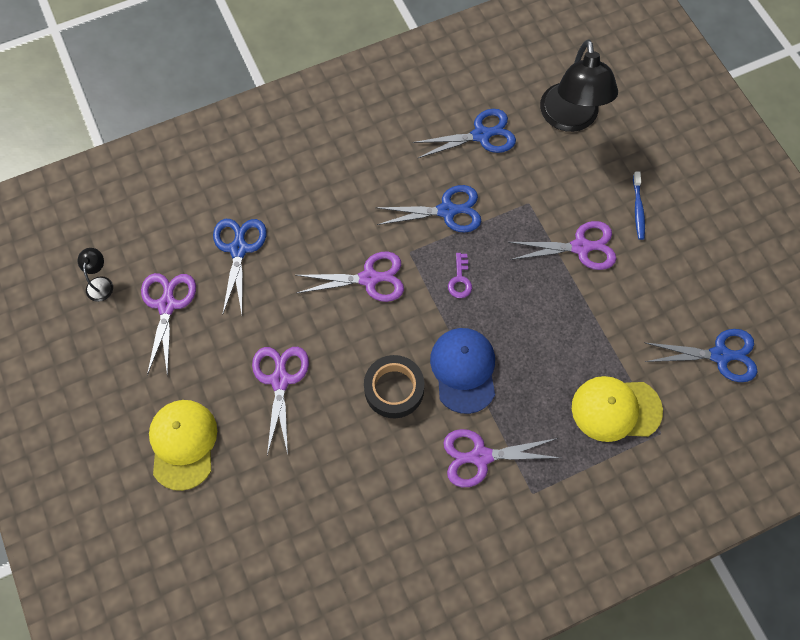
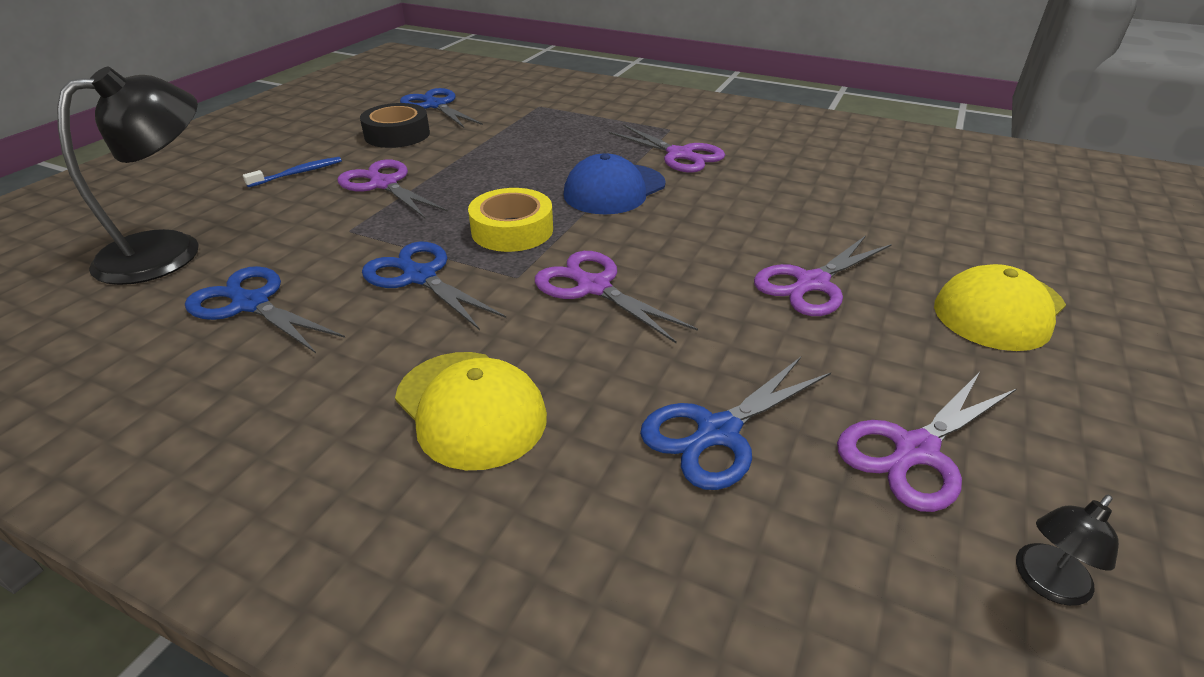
camera: 130 degrees left, 30 degrees down
(394, 389) = (695, 214): black tape -> black tape (397, 134)
(460, 280) = (512, 230): purple key -> yellow tape
(616, 409) = (545, 123): yellow cap -> yellow cap (470, 408)

